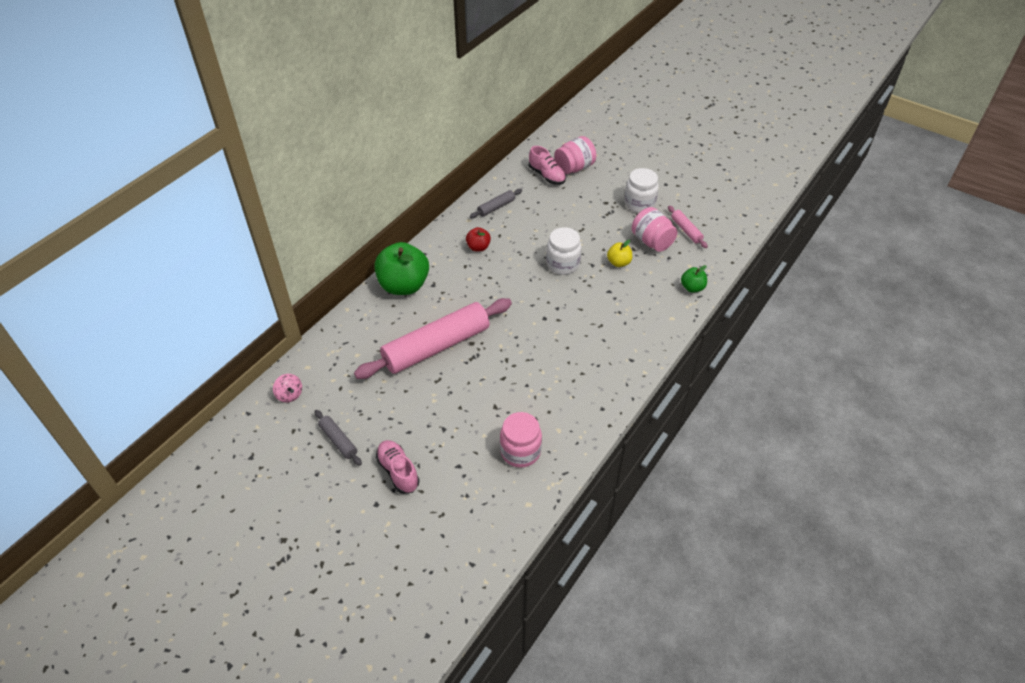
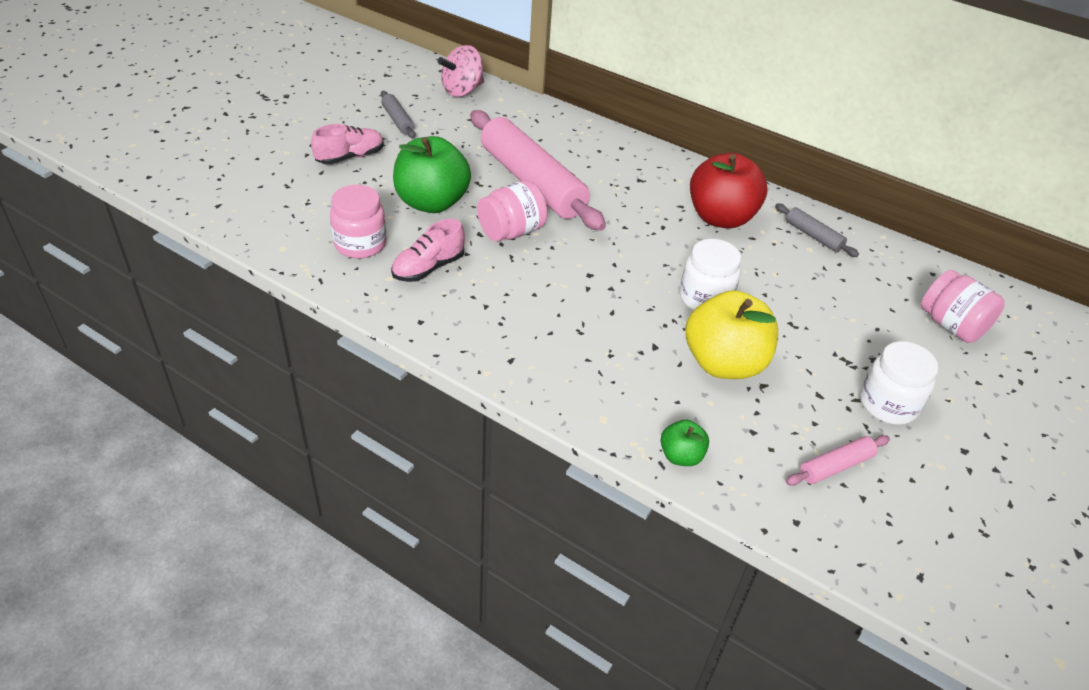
camera: 85 degrees right, 5 degrees down
(289, 395) = (462, 90): pink spinning top -> pink spinning top, size x1.64
(338, 440) = (398, 120): grey rolling pin -> grey rolling pin turned 75 degrees counterclockwise
(404, 285) = (634, 157): green apple -> green apple (432, 202)
(478, 247) = (721, 218): red apple -> red apple, size x2.08
(547, 176) = (913, 292): pink shoe -> pink shoe (428, 268)
(618, 262) = (724, 363): yellow apple -> yellow apple, size x2.08
(652, 241) = (789, 412): pink jar -> pink jar (511, 231)

